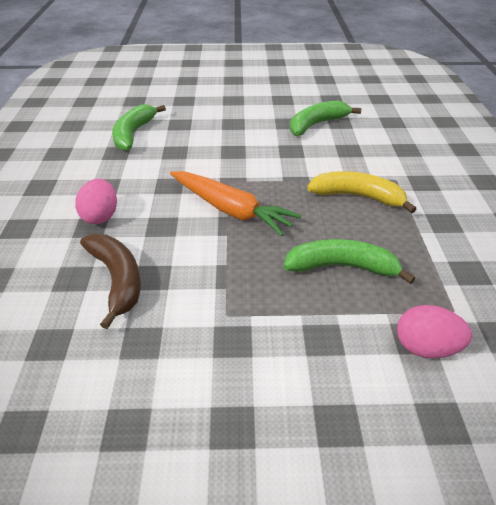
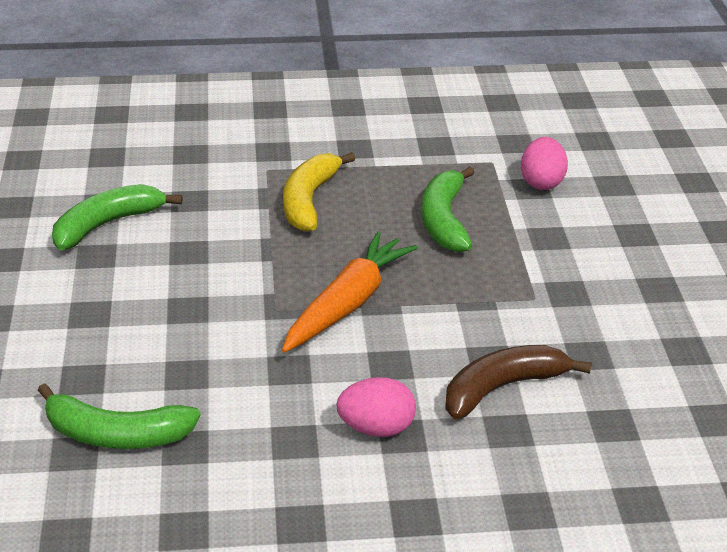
camera: 95 degrees left, 5 degrees down
(316, 124) = (107, 225): green banana -> green banana turned 90 degrees clockwise

